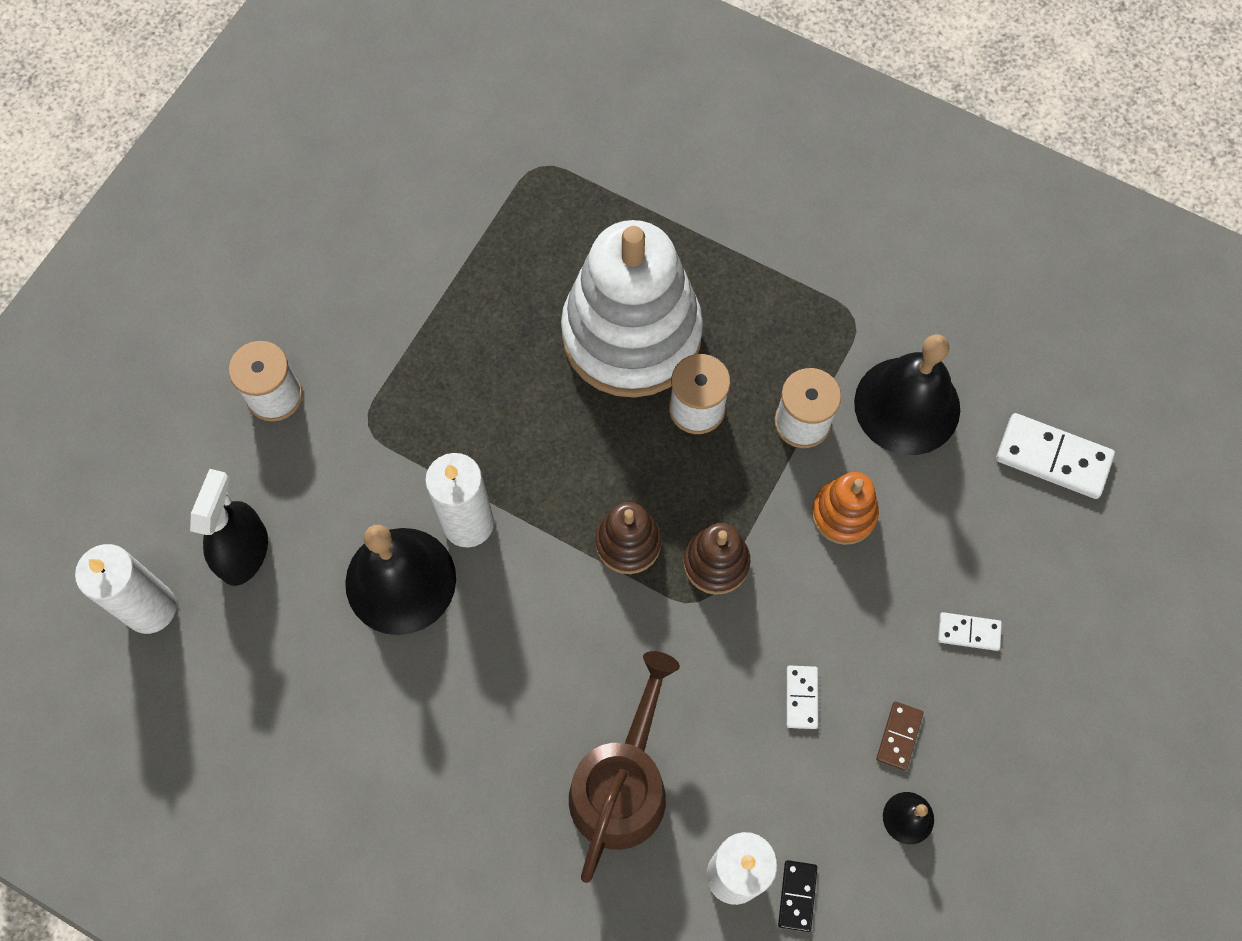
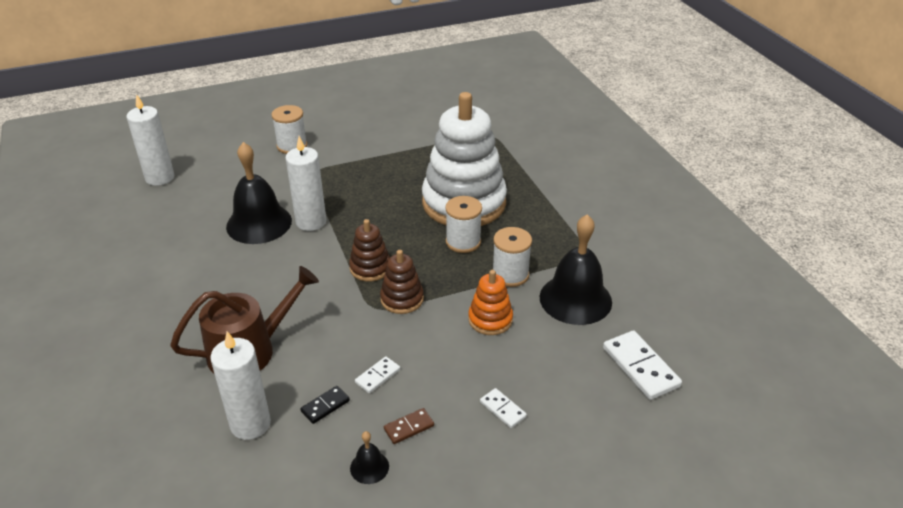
camera: 40 degrees right, 30 degrees down
(243, 552) = (215, 181): black spray bottle -> none
(797, 896) = (268, 457): black domino -> black domino (325, 406)

